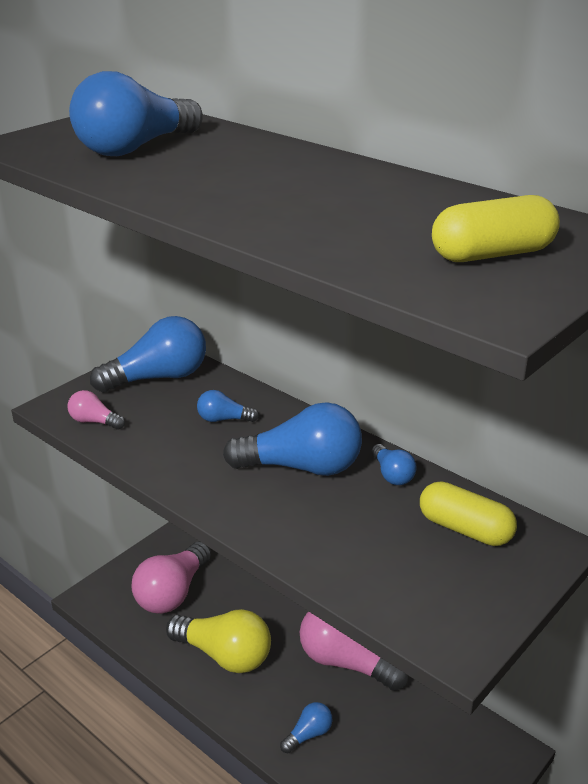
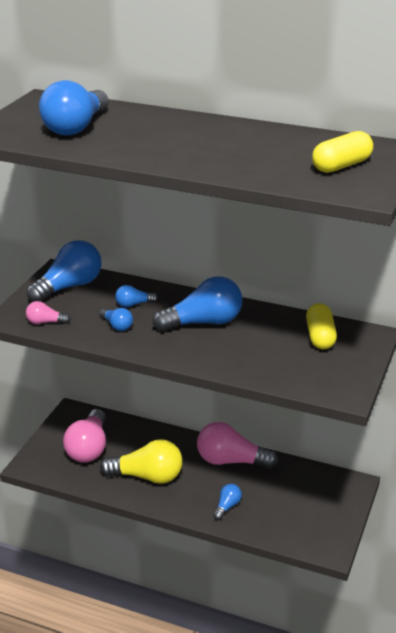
camera: 20 degrees left, 0 degrees up
(392, 475) = (261, 316): blue light bulb -> blue light bulb (117, 326)
(465, 529) = (320, 336): yellow capsule -> yellow capsule turned 75 degrees clockwise

